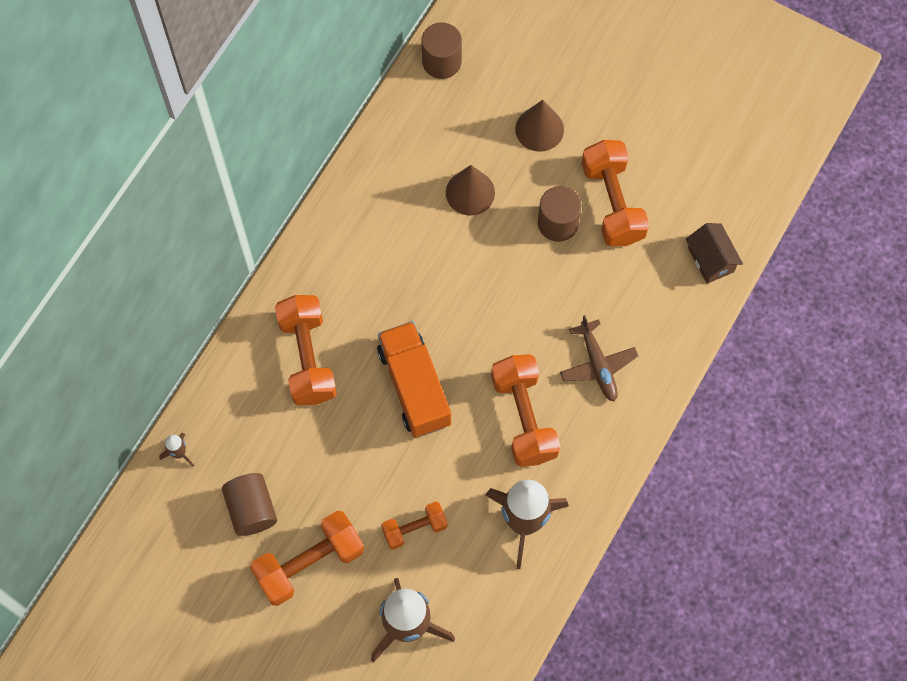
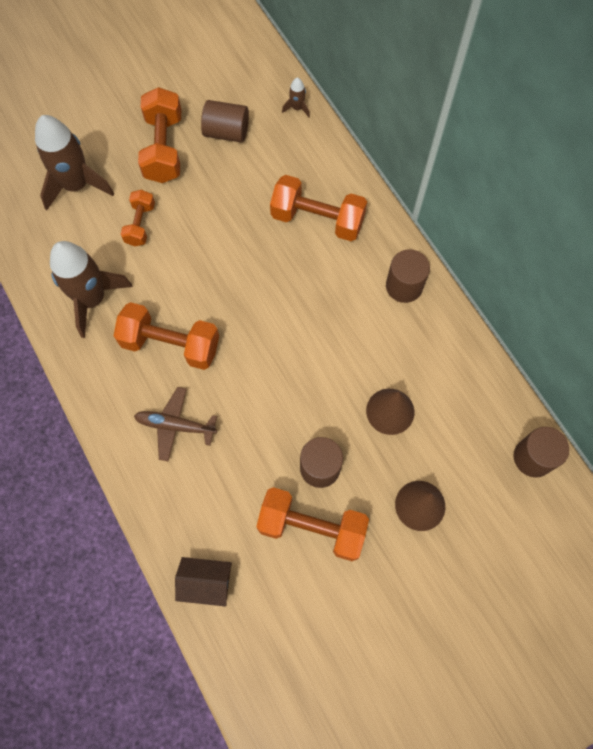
camera: 120 degrees right, 0 degrees up
(336, 241) = (404, 286): none -> brown cylinder
(414, 387) = (247, 280): orange truck -> none

